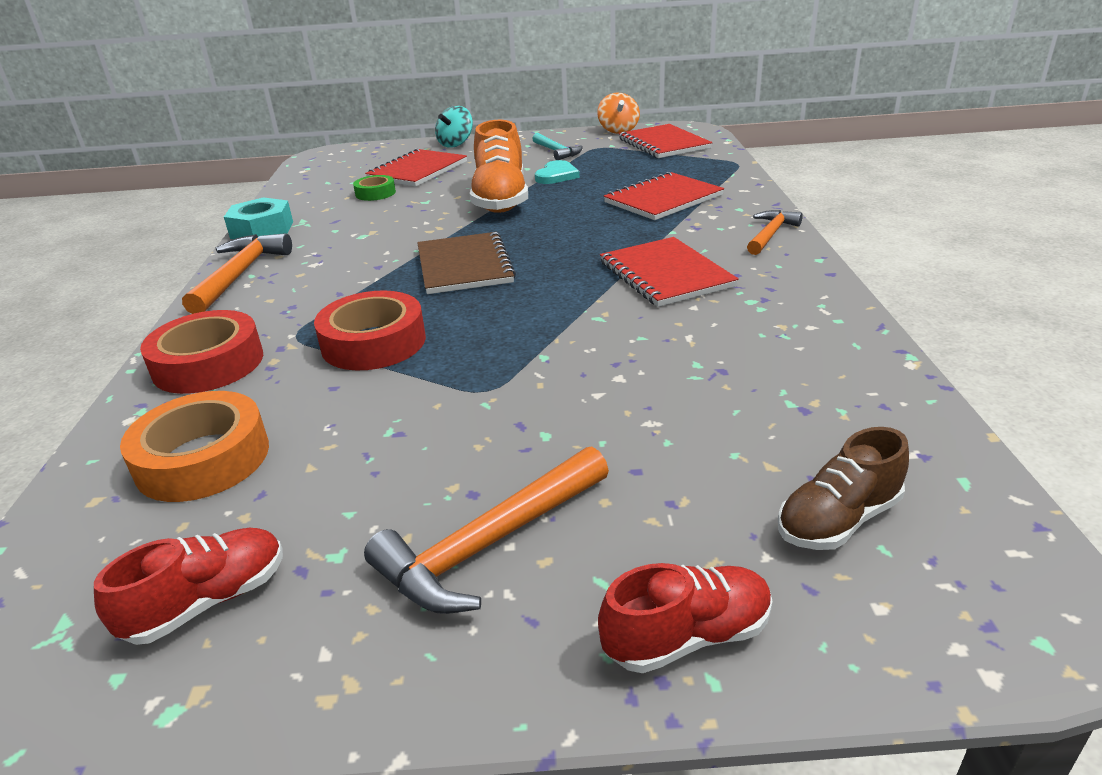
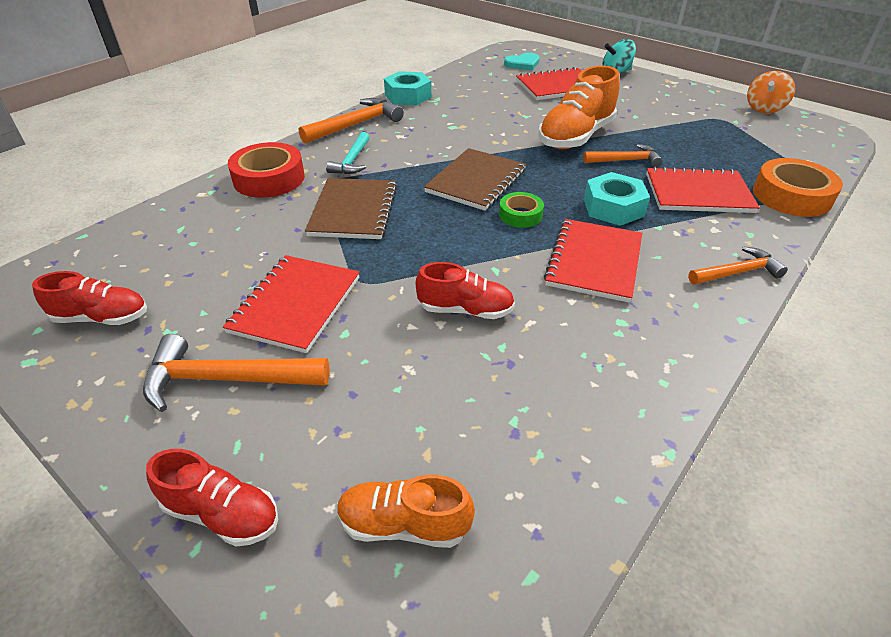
camera: 40 degrees right, 10 degrees up
(203, 459) = (196, 237): orange tape -> orange tape (791, 196)
(373, 342) = (353, 210): red tape -> brown notebook
(375, 193) = (505, 95): green tape -> green tape (520, 215)
(556, 152) = (680, 110): turquoise hammer -> turquoise hammer (352, 161)
(556, 175) = (647, 132): turquoise heart -> turquoise heart (522, 64)
(572, 200) = (625, 160): none -> orange hammer
(617, 234) = (613, 207): none -> turquoise nut
(623, 357) = (465, 310): none -> red shoe
(663, 144) = (785, 138): red notebook -> red notebook (296, 304)
(838, 520) = (404, 524): brown shoe -> orange shoe

